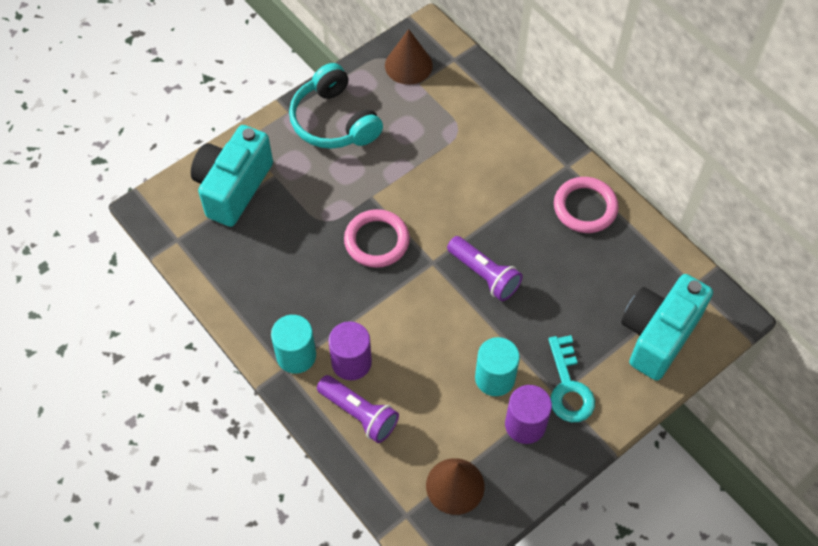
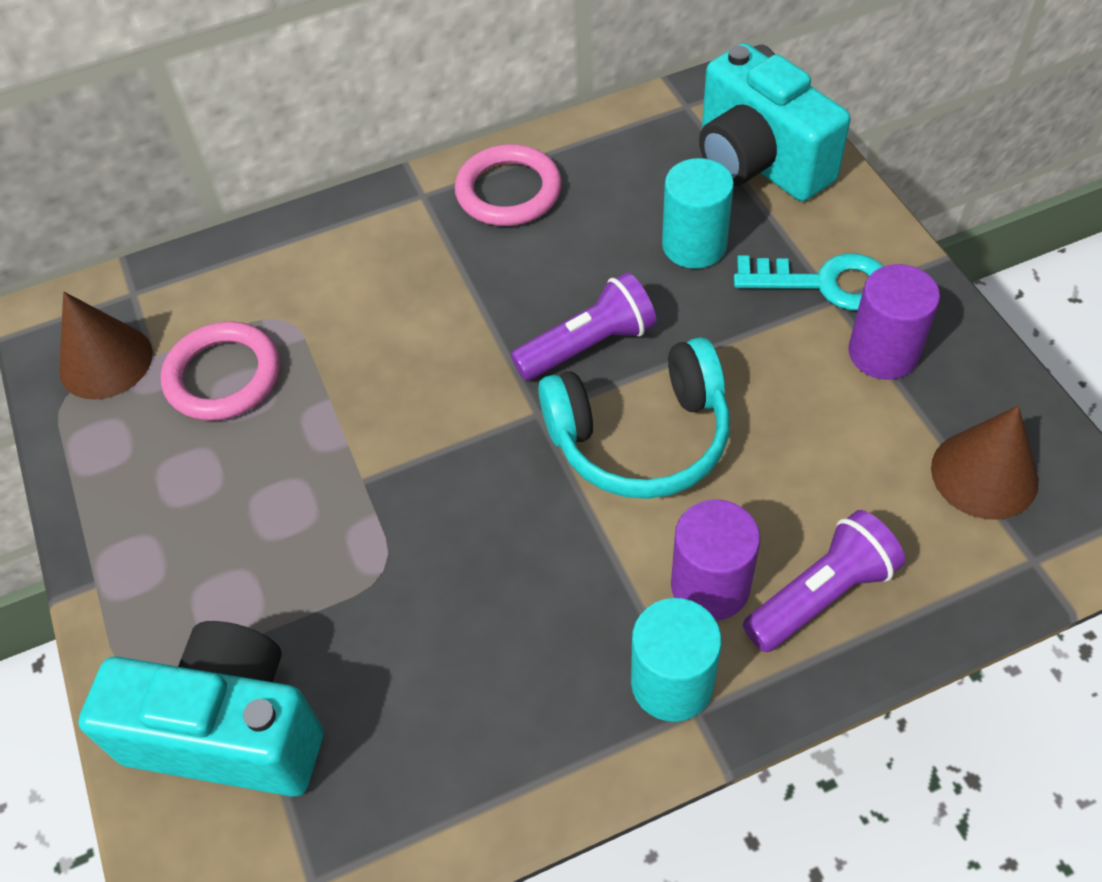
camera: 70 degrees left, 5 degrees down
(233, 187) = (229, 731): turquoise camera -> turquoise camera turned 150 degrees clockwise
(334, 121) = (163, 507): turquoise headphones -> turquoise headphones (640, 437)
(376, 241) = (462, 490): pink ring -> pink ring (223, 376)
(495, 378) = (789, 374): turquoise cylinder -> turquoise cylinder (694, 245)

